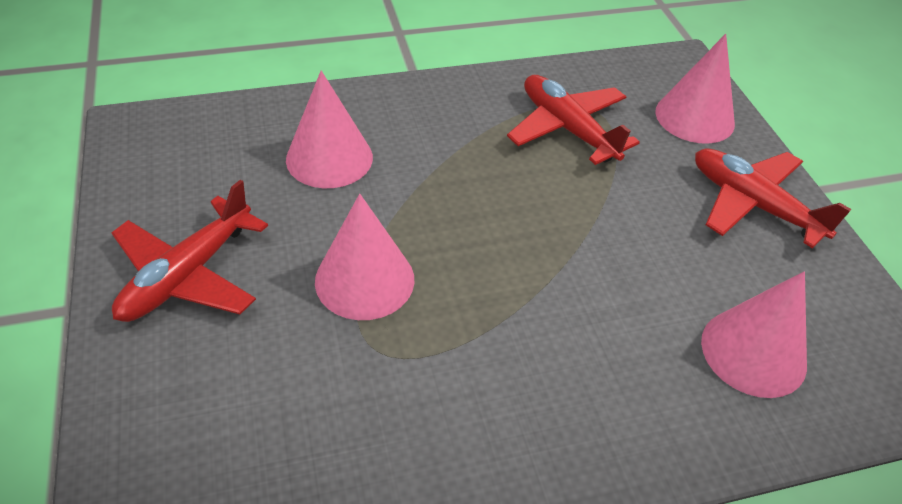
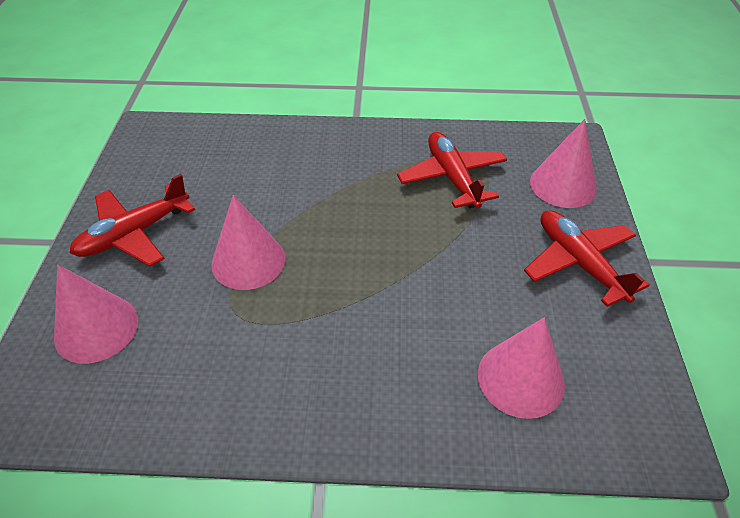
camera: 20 degrees right, 0 degrees up
(329, 158) = (264, 170): pink cone -> pink cone (96, 328)

